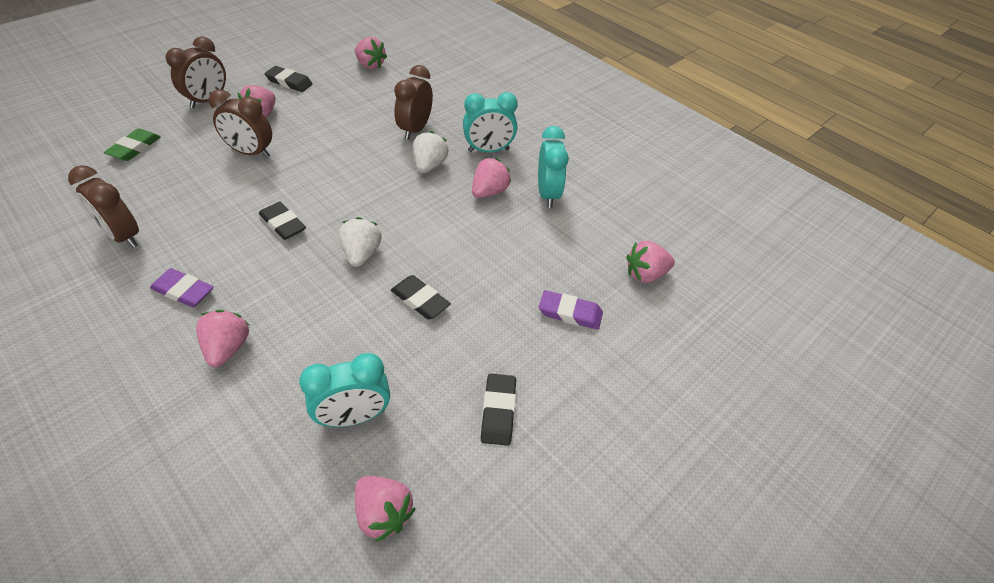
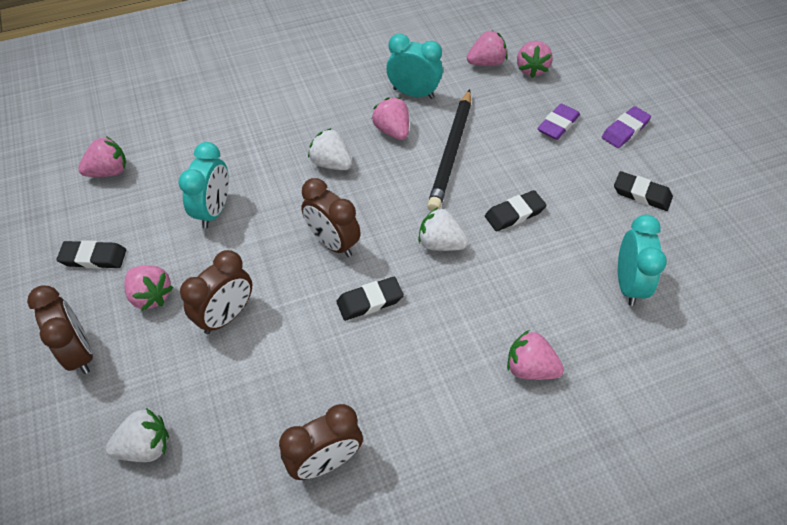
camera: 65 degrees left, 5 degrees up
(135, 148) = (145, 446): green eraser -> white strawberry
(183, 291) = (440, 402): purple eraser -> purple eraser (625, 130)
(289, 82) = (93, 258): black eraser -> black eraser turned 45 degrees clockwise
(383, 513) = (716, 282): pink strawberry -> pink strawberry (486, 63)
(415, 130) = (264, 160): brown clock -> brown clock (333, 243)
(482, 237) = (451, 152): none -> black pencil
(488, 150) = (330, 114): turquoise clock -> turquoise clock (214, 210)

